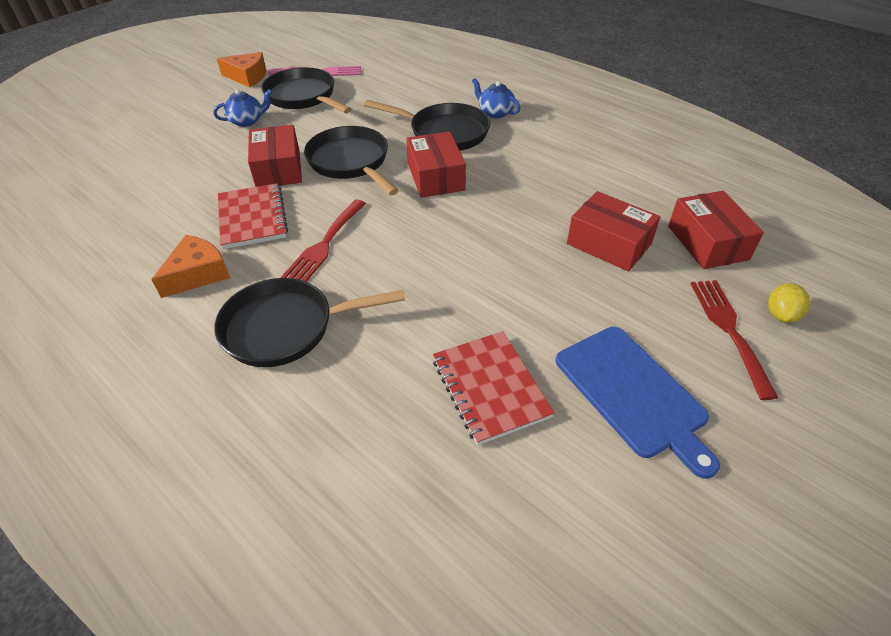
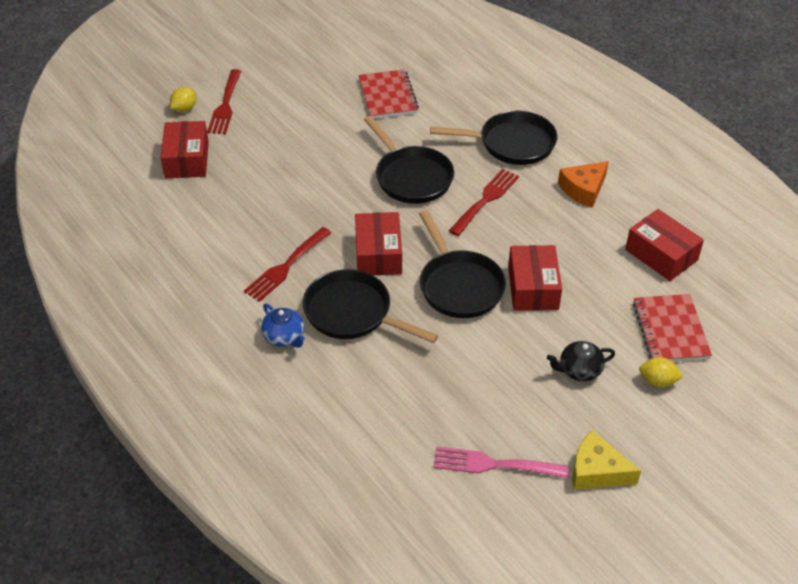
camera: 170 degrees left, 0 degrees up
(183, 122) = (657, 381): none -> yellow lemon
(247, 77) = (597, 471): orange cheese -> yellow cheese
(247, 121) = (579, 370): blue teapot -> black teapot
(252, 218) = (549, 234): red notebook -> red notebook (670, 330)
(303, 97) = (513, 408): black pan -> black pan (411, 177)
(521, 156) = (286, 267): none -> red fork
(609, 244) = (262, 169): red box -> red box (661, 255)
(633, 393) = (307, 84): blue cutting board -> none

